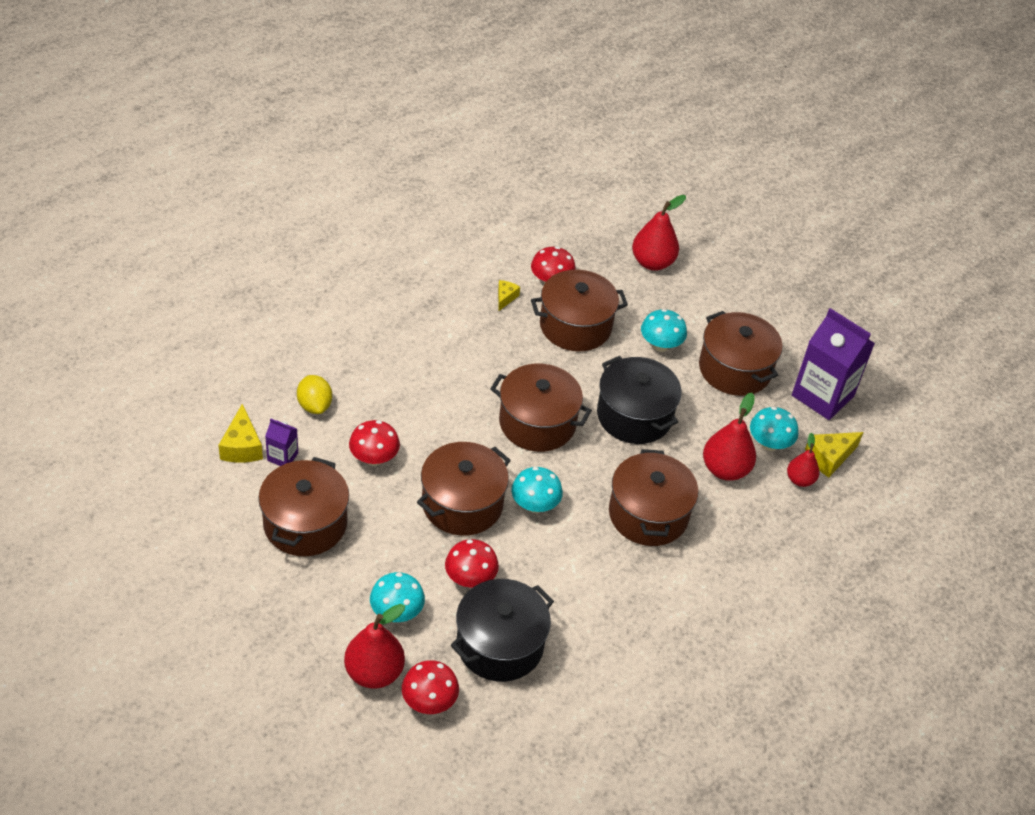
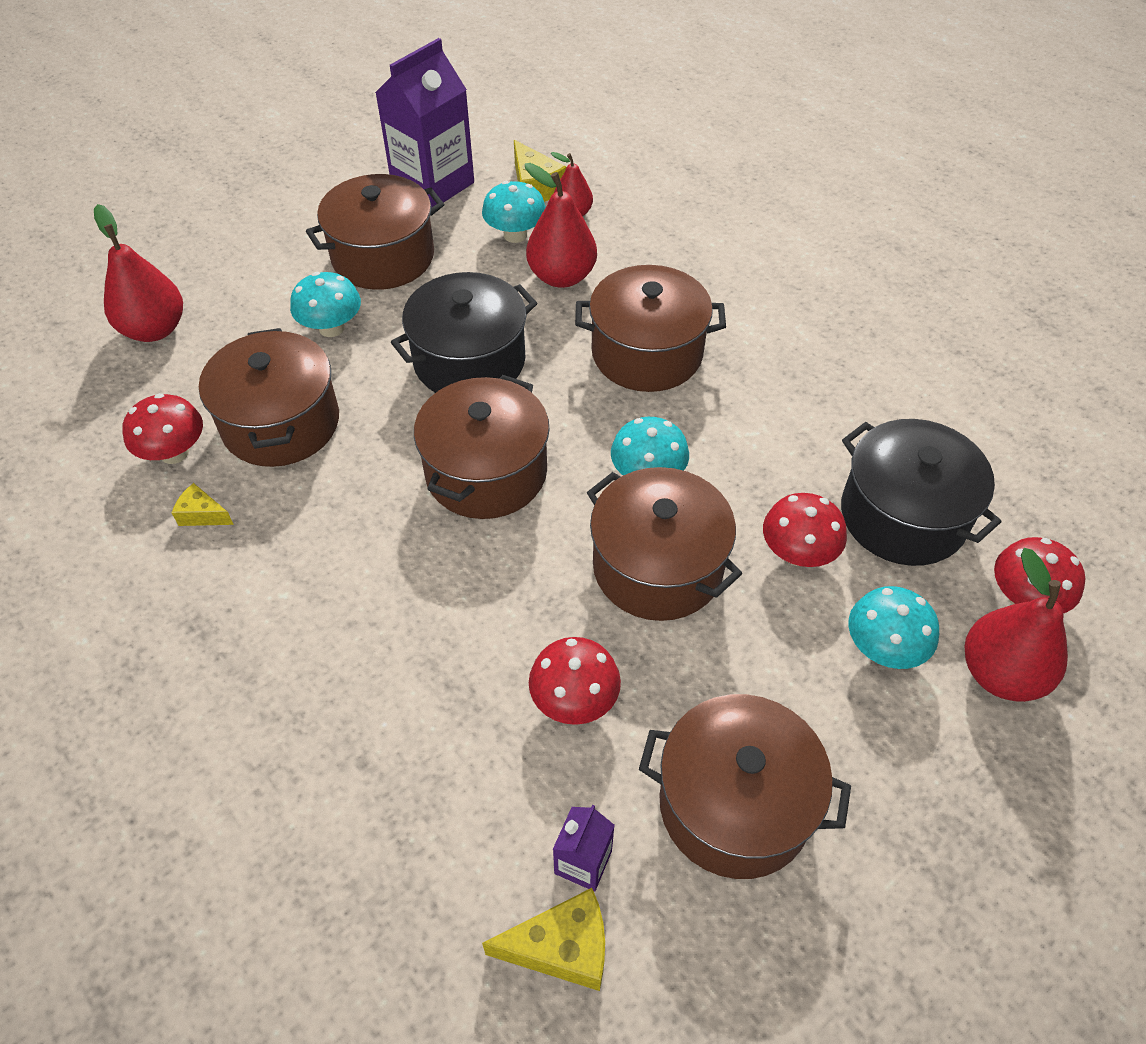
camera: 85 degrees left, 5 degrees up
(315, 405) = (451, 813): yellow lemon -> none

